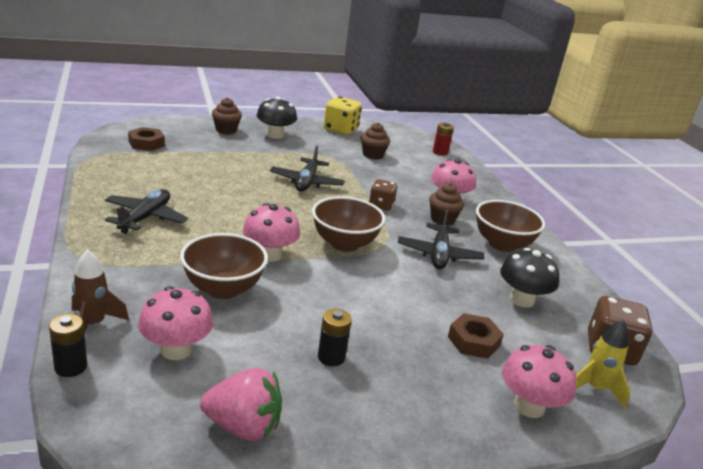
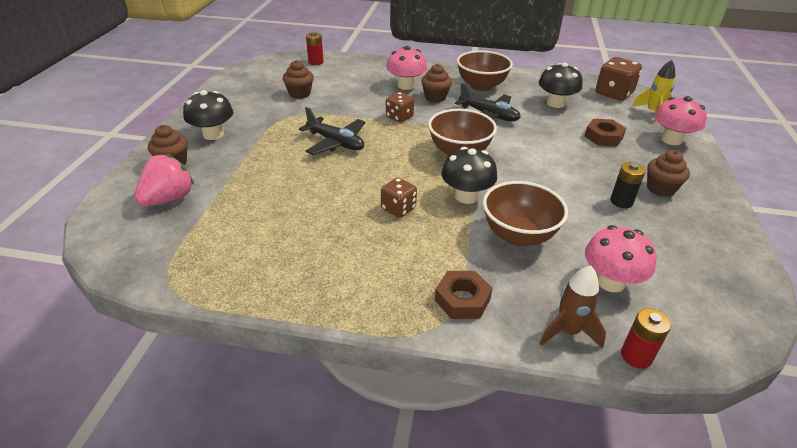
camera: 60 degrees left, 10 degrees up
(71, 367) = (636, 356): black battery -> red battery
(145, 218) = (364, 263): black plane -> none
(146, 143) = (164, 231): brown nut -> brown nut (462, 299)
(226, 223) = (398, 209): none -> brown dice
(243, 426) = (706, 263): pink strawberry -> pink strawberry (169, 199)
(269, 255) = (466, 196): pink mushroom -> black mushroom
(340, 130) = (230, 94): yellow dice -> none
(385, 391) = (660, 189): none -> brown cupcake

